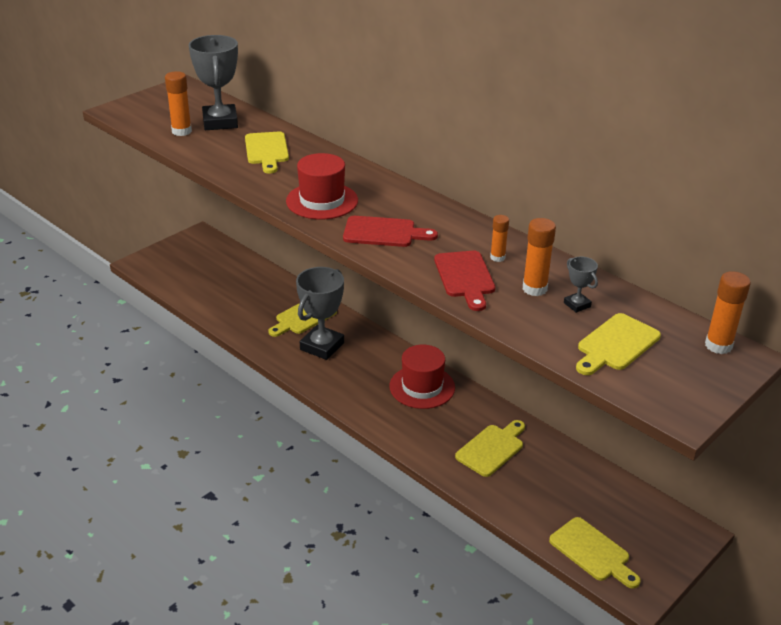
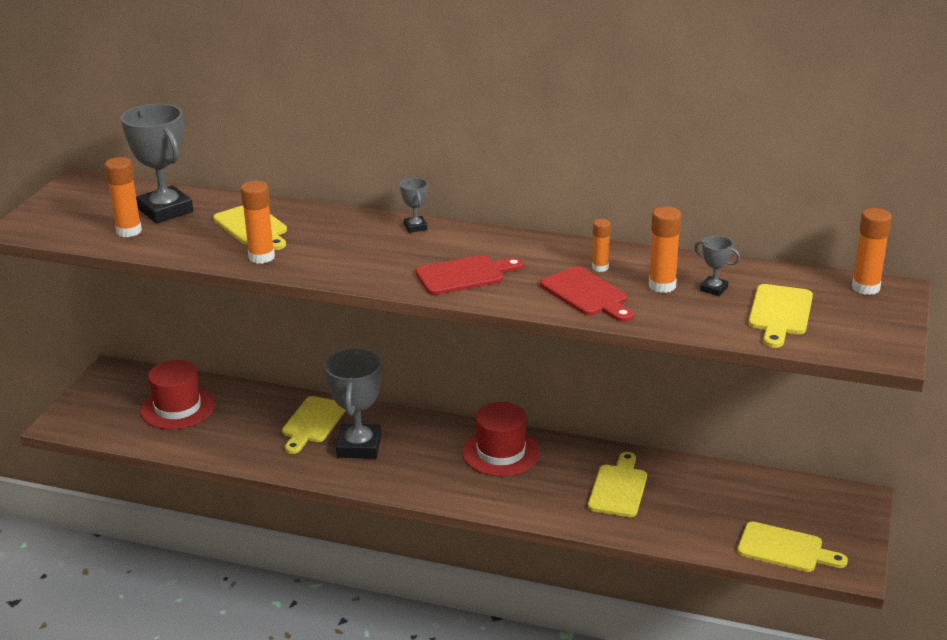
camera: 25 degrees left, 5 degrees down
(251, 176) = (261, 257): none -> orange glue stick
(322, 201) = (367, 262): red hat -> red hat (178, 408)
(383, 182) = (415, 227): none -> grey trophy

